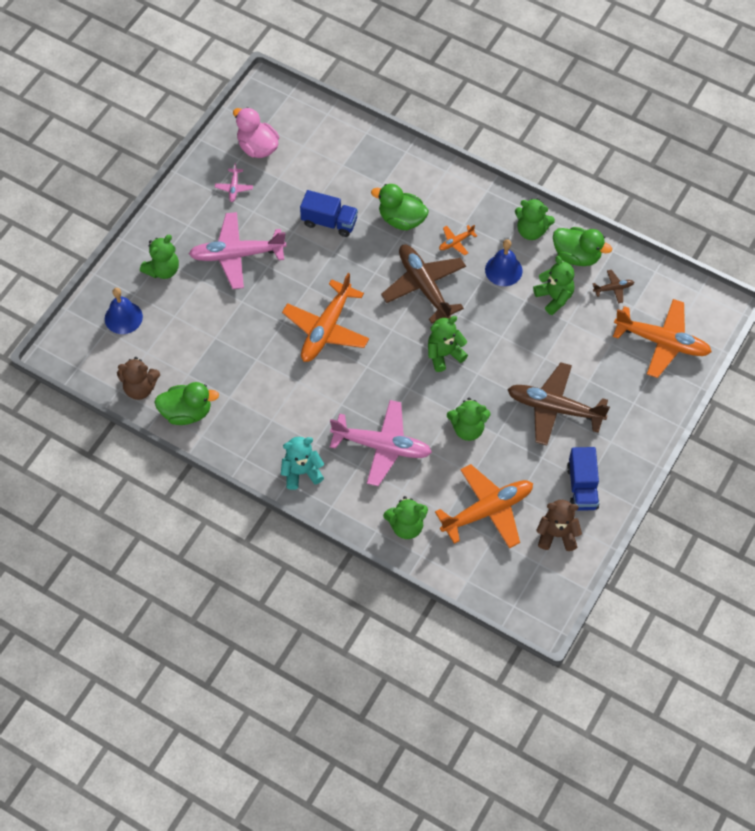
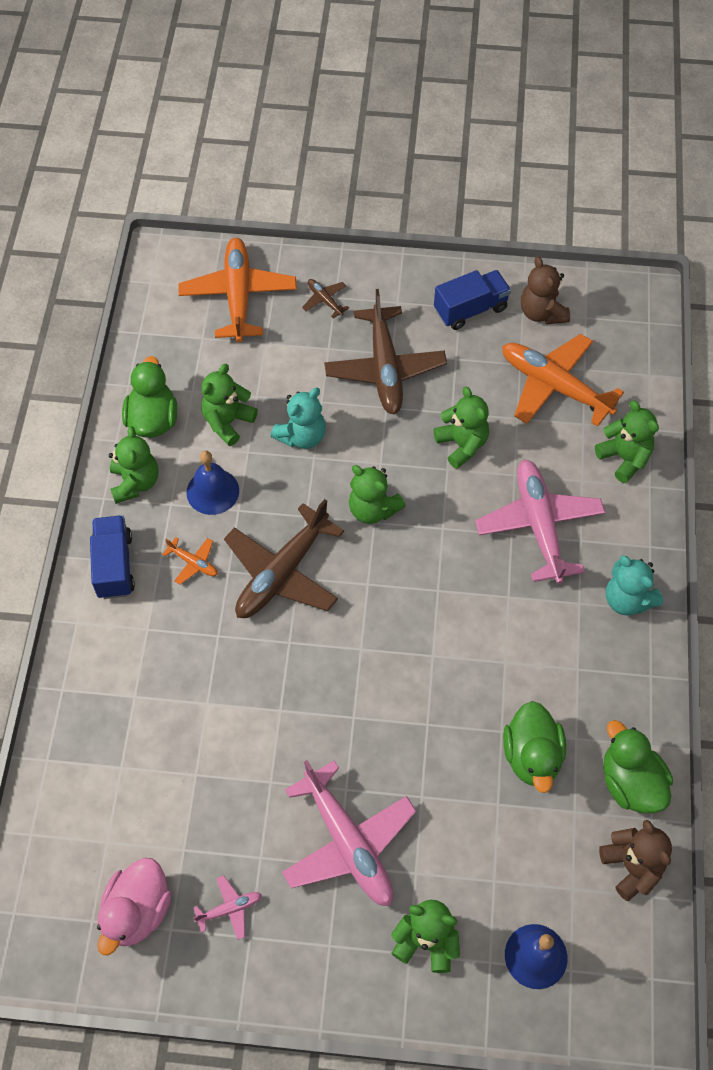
camera: 115 degrees left, 0 degrees up
(326, 329) = (408, 664): orange plane -> none
(329, 222) = (232, 739): blue truck -> blue truck (114, 565)
(401, 219) = (185, 645): green duck -> green duck (532, 756)
(522, 336) = (302, 436): none -> turquoise teddy bear
(613, 288) = (185, 366): brown plane -> brown plane (325, 300)

